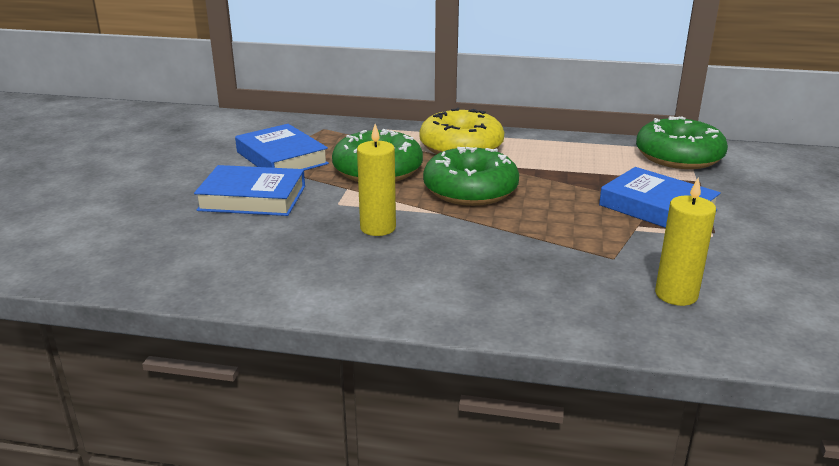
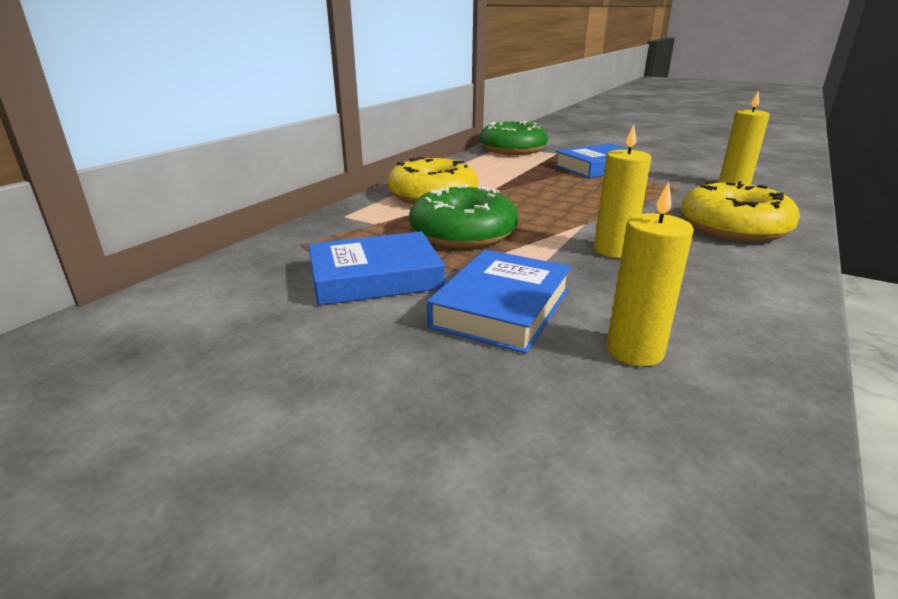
camera: 70 degrees left, 0 degrees up
(207, 241) = (634, 351): none -> yellow candle
(470, 190) = (539, 207): green donut -> none
(487, 286) = (733, 227): none -> yellow donut

